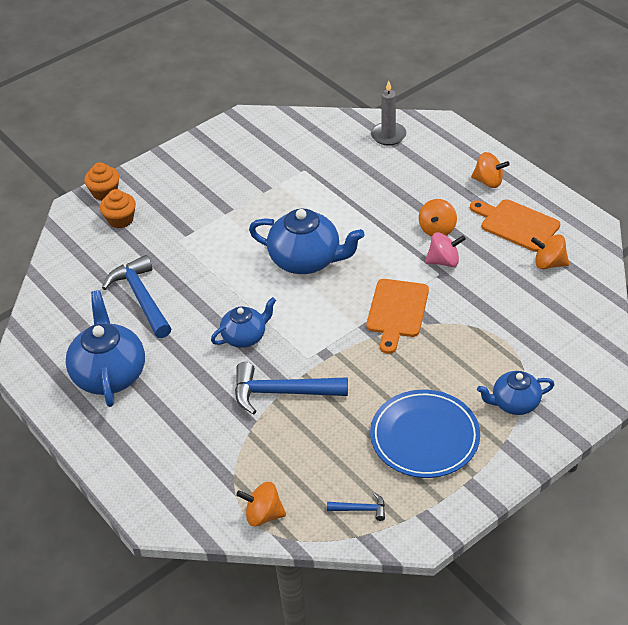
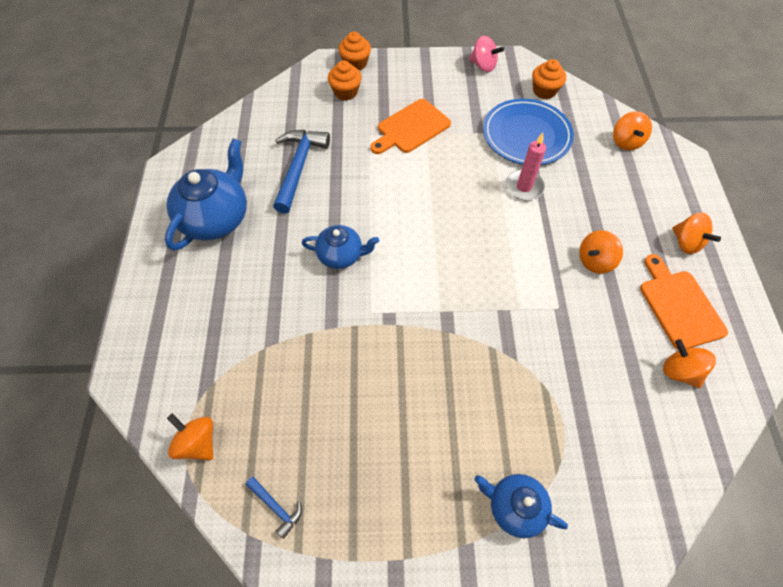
camera: 35 degrees right, 15 degrees up
(282, 392) = (322, 331): blue hammer -> none
(291, 130) = (544, 91): none -> orange cupcake
(306, 260) = (453, 217): blue teapot -> none
(341, 209) = (524, 187): none -> pink candle
(388, 135) = (626, 142): grey candle -> orange spinning top
(397, 311) = (487, 320): orange cutting board -> orange cutting board (411, 128)
(424, 437) = (398, 475): blue plate -> blue plate (526, 135)
(444, 261) = (574, 298): pink spinning top -> pink spinning top (483, 66)

